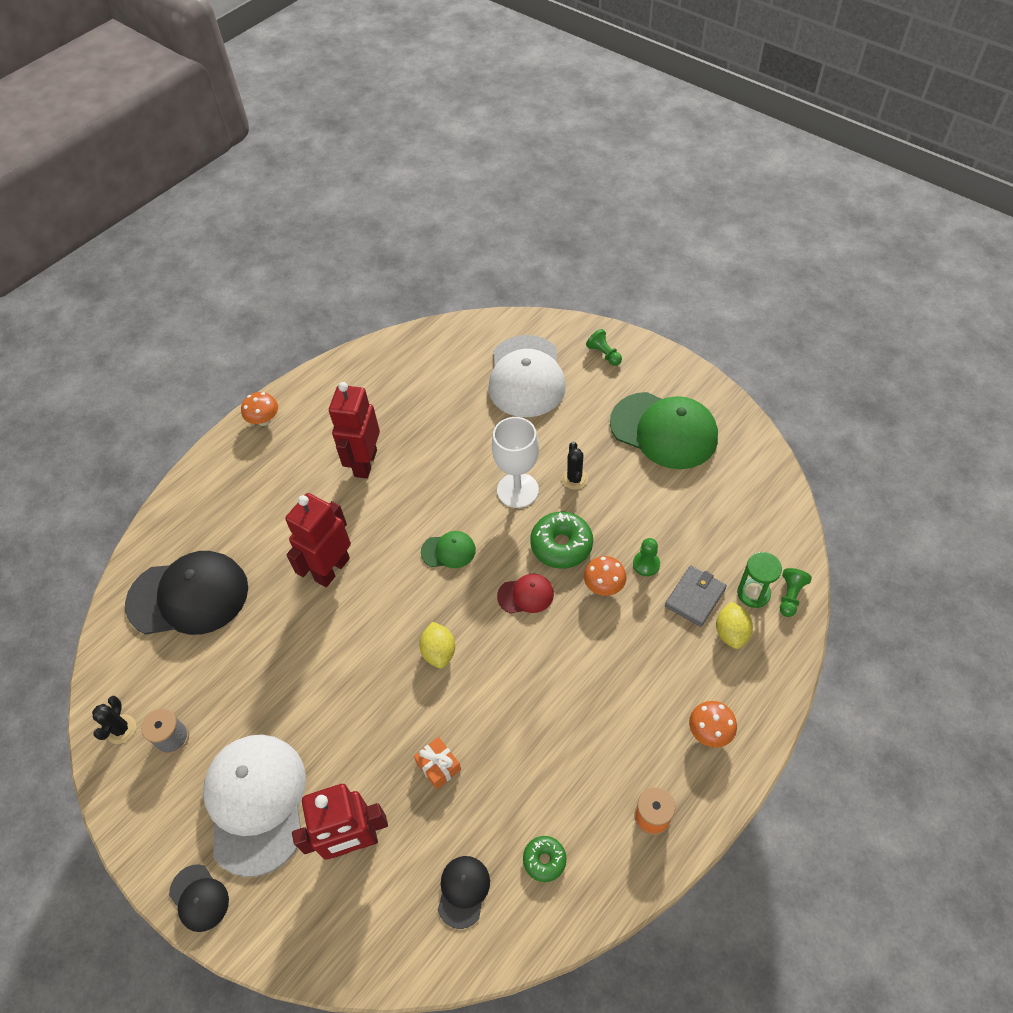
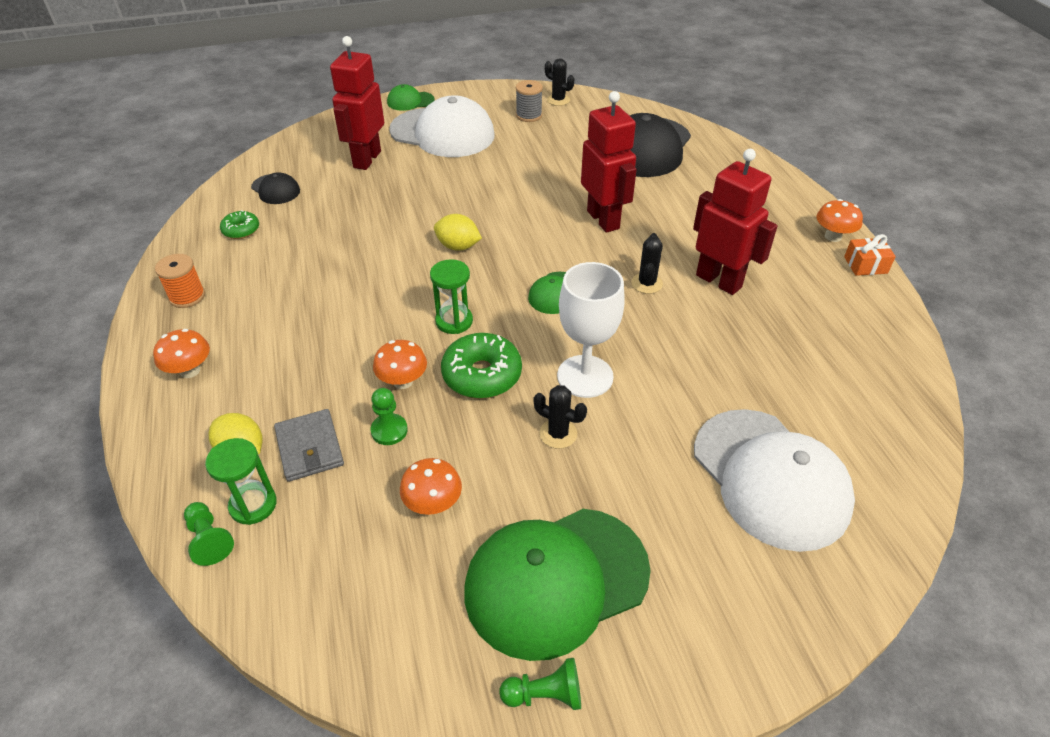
camera: 120 degrees right, 10 degrees down
(199, 898) = (410, 101): black cap -> green cap
(397, 502) = (647, 283): none -> black cactus
(438, 766) = (368, 211): orange gift -> orange gift (865, 265)
(526, 376) = (770, 478): white cap -> white cap turned 150 degrees counterclockwise
(526, 595) = (454, 321): red cap -> green hourglass
(604, 354) = (763, 603): green pawn -> green pawn (545, 694)
(671, 507) = (433, 504): none -> orange mushroom

